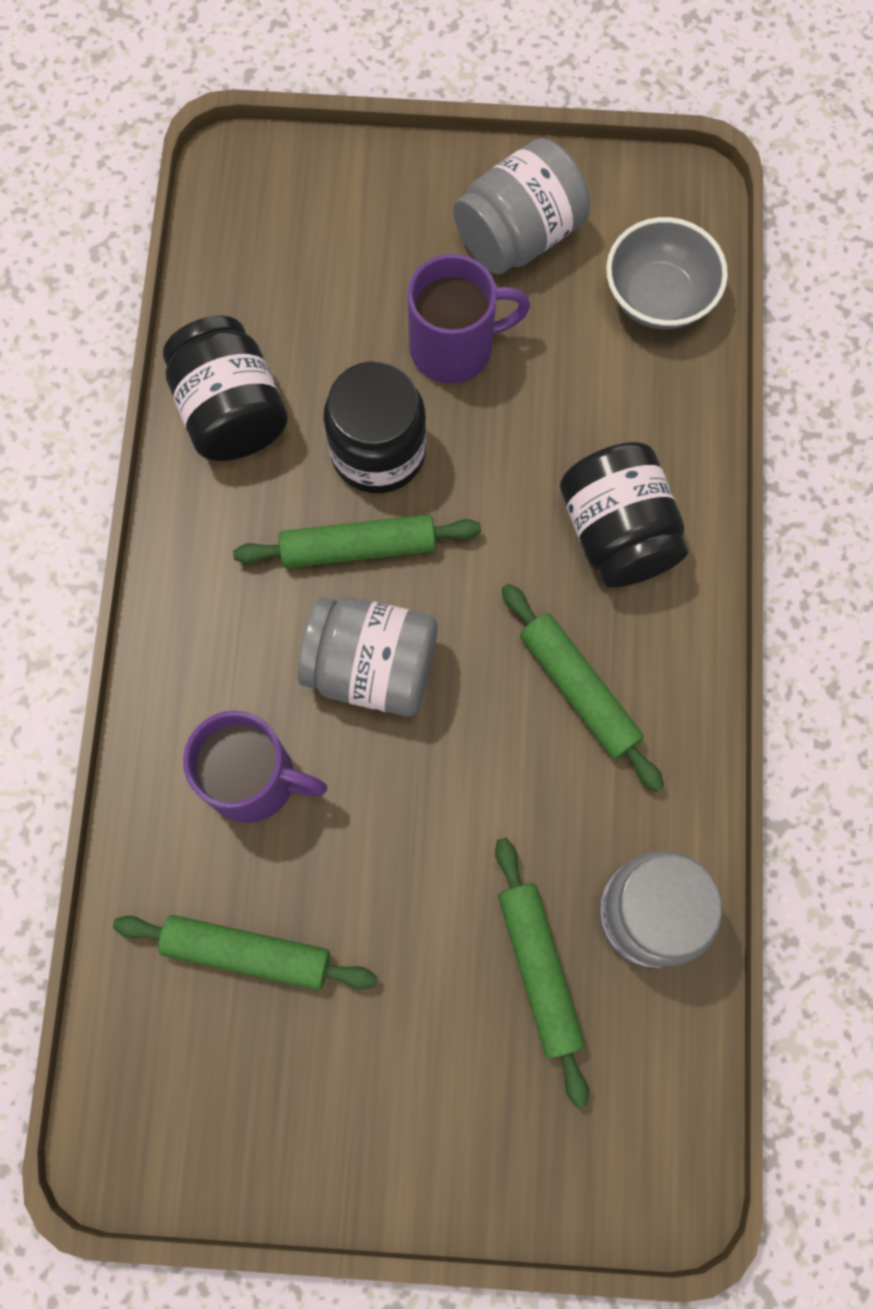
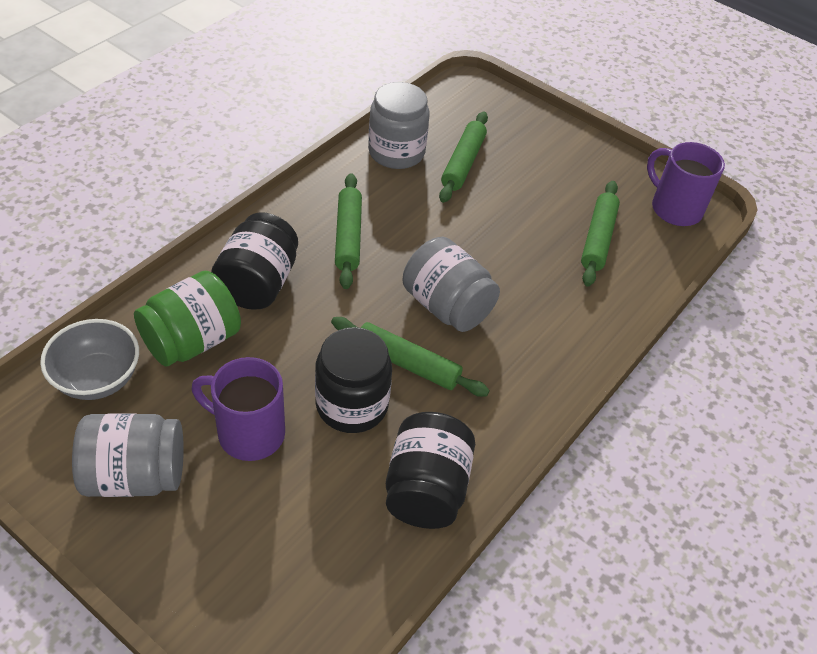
camera: 150 degrees left, 25 degrees down
(247, 953) = (598, 239): green rolling pin -> green rolling pin turned 60 degrees clockwise
(254, 779) = (548, 298): purple mug -> purple mug (674, 208)
(612, 405) = (192, 341): none -> green jar

